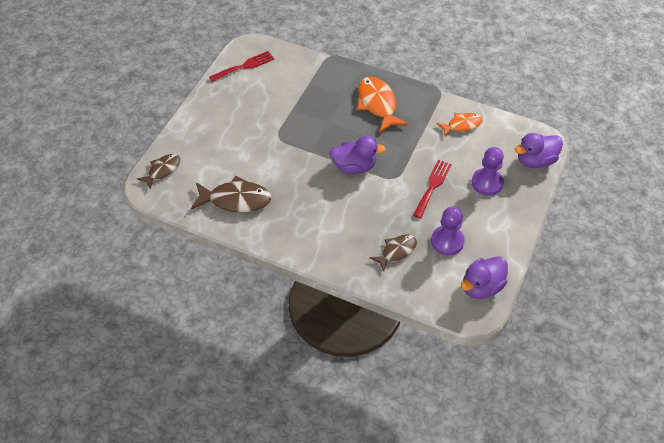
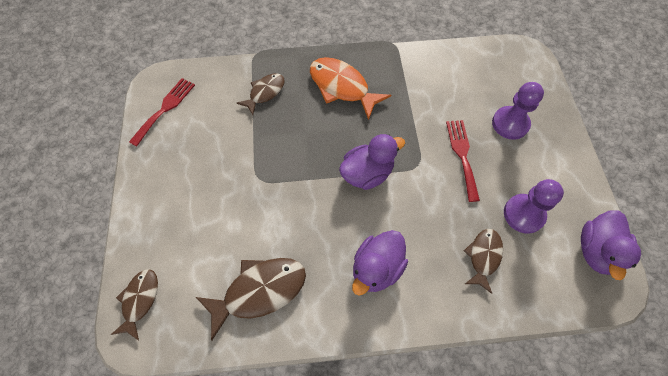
camera: 30 degrees left, 10 degrees up
(319, 85) = (265, 93): none -> brown fish
(462, 125) = (440, 71): orange fish -> none
(535, 160) = (534, 77): purple duck -> purple duck (376, 268)

